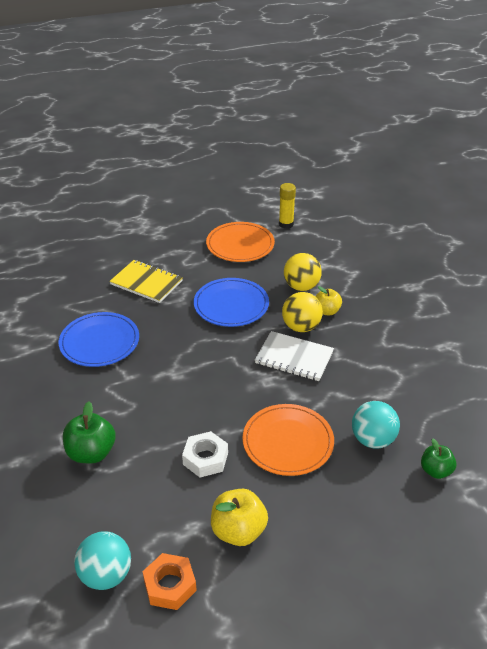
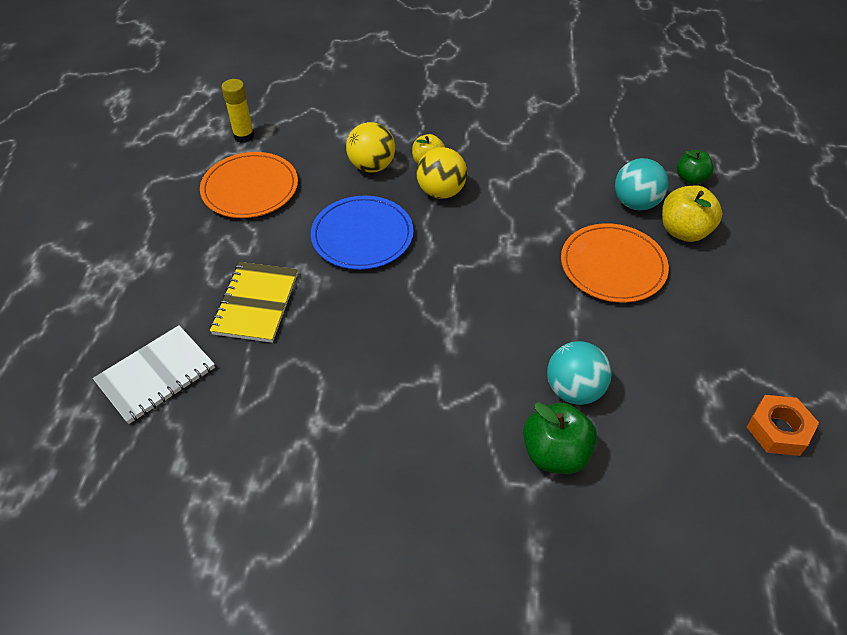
camera: 65 degrees left, 10 degrees up
(99, 342) = (347, 390): blue plate -> none
(106, 575) = (751, 488): turquoise ball -> turquoise ball (574, 390)
(146, 283) = (256, 303): yellow notebook -> yellow notebook turned 45 degrees counterclockwise
(205, 458) = (609, 342): white nut -> none
(238, 531) = (721, 347): yellow apple -> yellow apple (684, 231)
(294, 357) = (488, 215): white notebook -> white notebook (156, 375)

